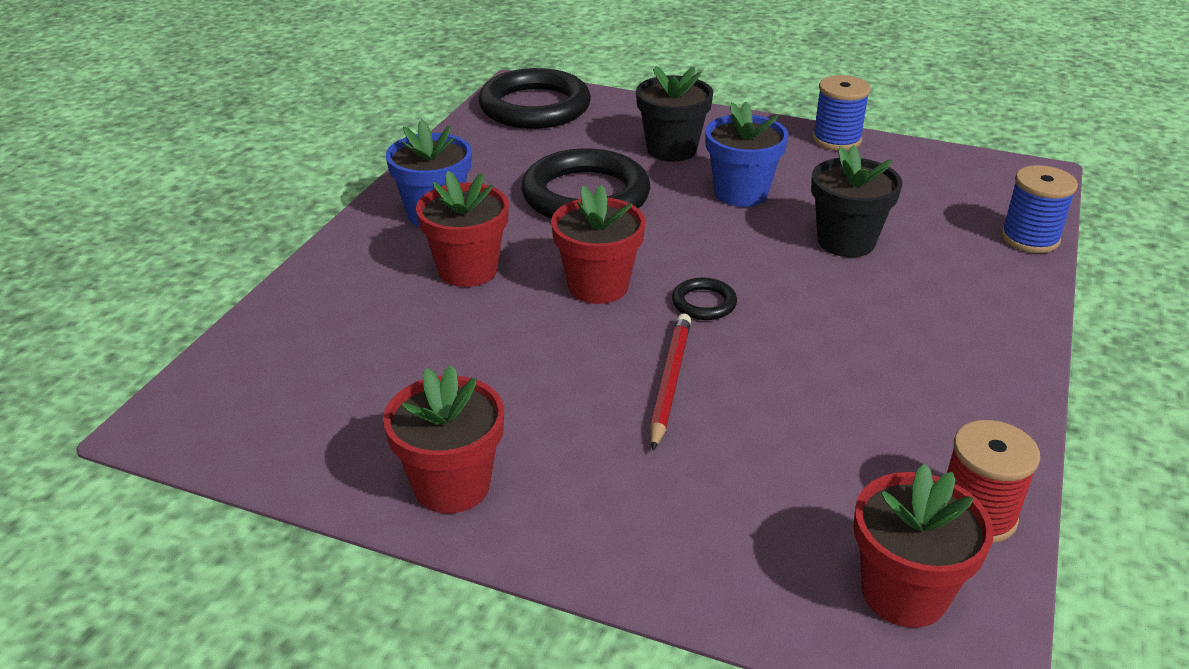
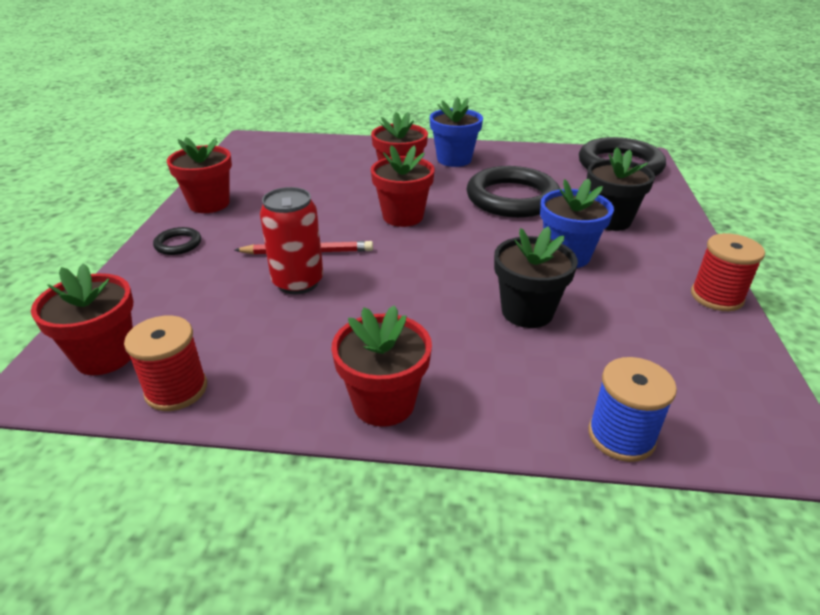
camera: 75 degrees right, 0 degrees up
(704, 303) = (401, 255): black ring -> black ring (178, 244)
(750, 397) = (298, 282): none -> red can
(836, 139) = (716, 297): blue spool -> red spool
(994, 356) = (384, 403): none -> red flower pot

